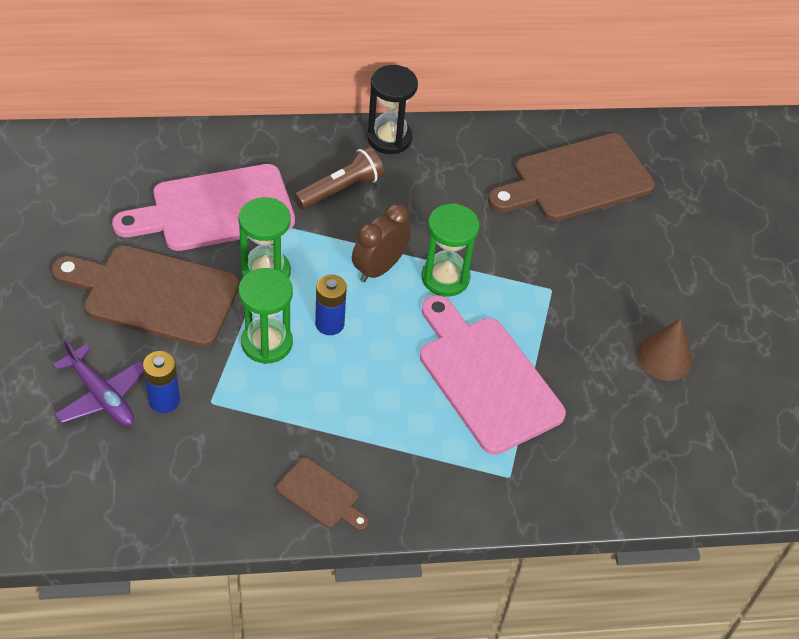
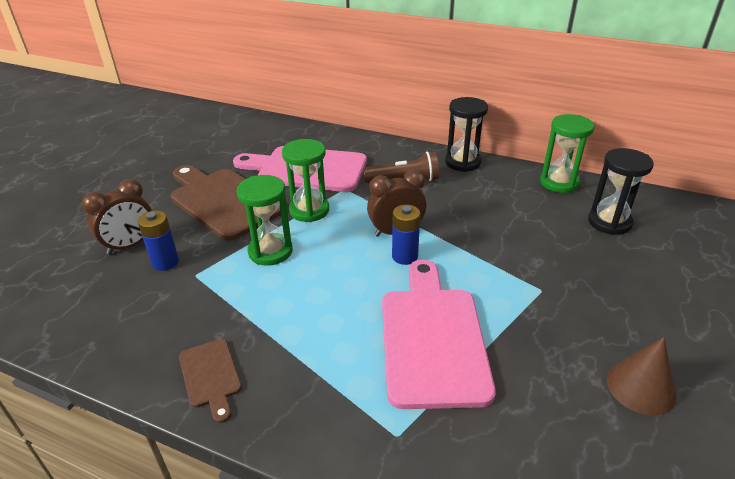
camera: 35 degrees right, 15 degrees down
(101, 395) = (130, 245): purple plane -> brown clock
(329, 324) = (328, 254): blue battery -> blue battery (404, 256)
(445, 278) = (447, 253): green hourglass -> green hourglass (559, 183)
(576, 180) = (609, 222): brown cutting board -> black hourglass

